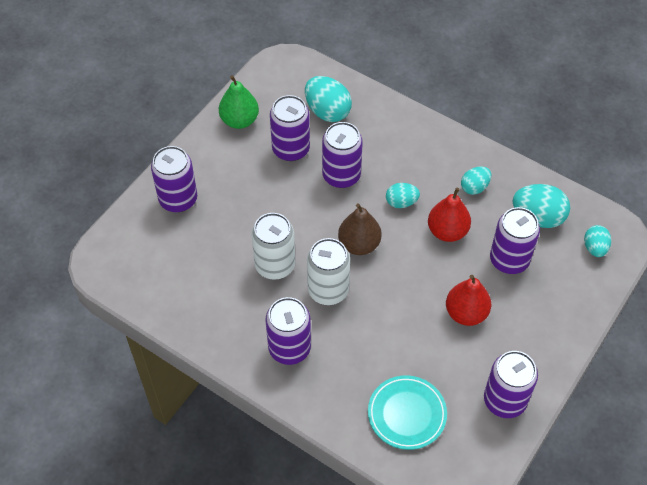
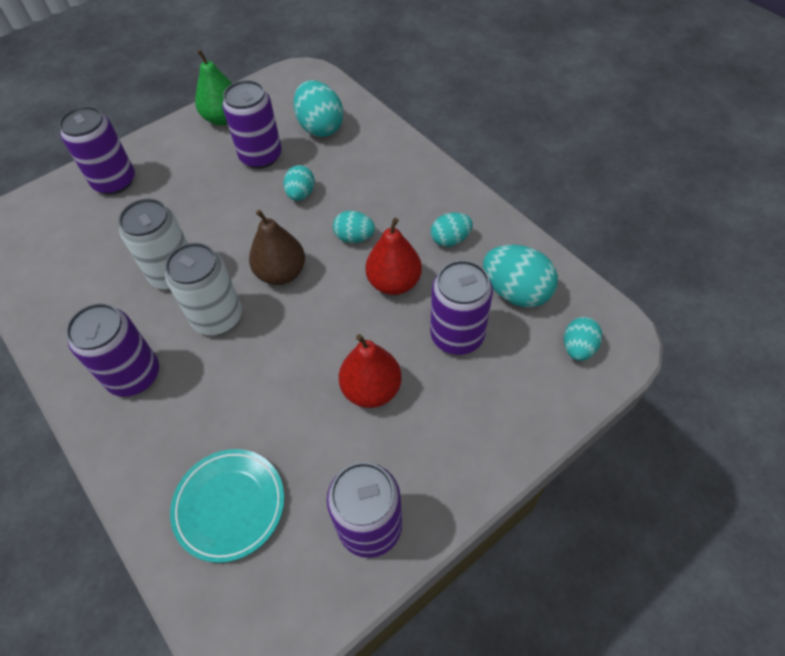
camera: 20 degrees right, 0 degrees up
(341, 175) = (301, 194): purple can -> turquoise egg

